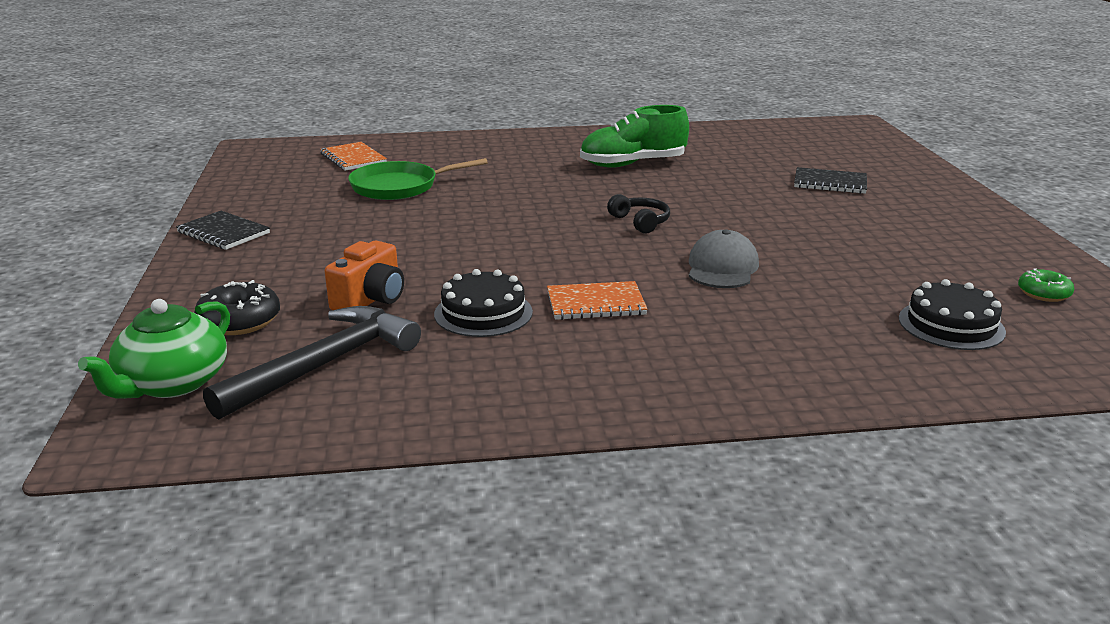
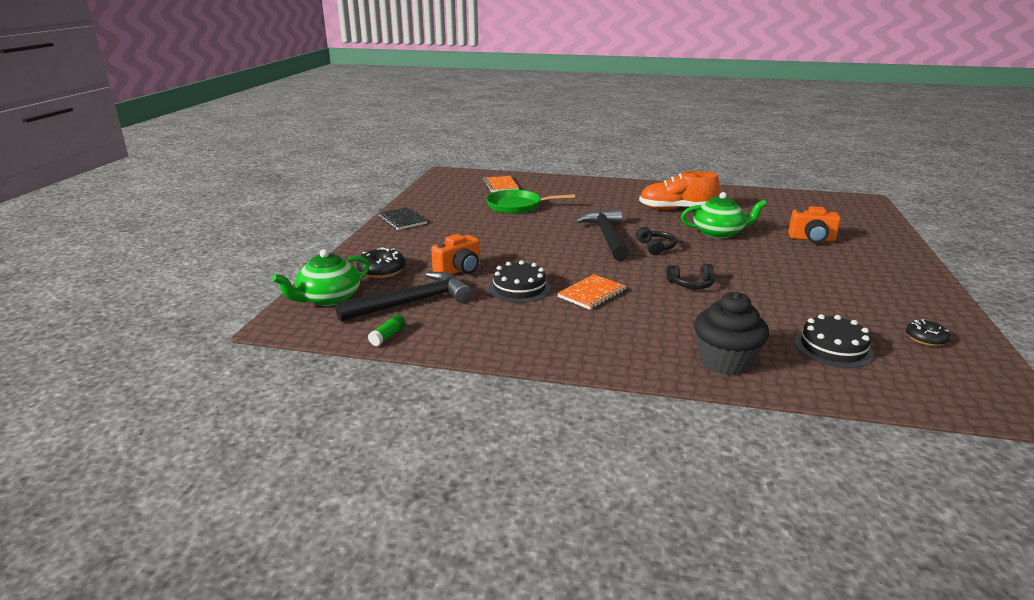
camera: 20 degrees right, 0 degrees up
(318, 428) = (388, 336): none -> green glue stick
(562, 216) = (606, 236): none -> black hammer
(596, 304) = (592, 294): orange notebook -> orange notebook turned 60 degrees counterclockwise
(632, 164) = (676, 209): green shoe -> orange shoe
(710, 190) = (719, 233): none -> green teapot
(722, 267) = (691, 284): grey cap -> black headphones
(830, 183) = (812, 239): black notebook -> orange camera
(837, 369) = (725, 361): none -> black cupcake
(1043, 293) = (925, 339): green donut -> black donut

